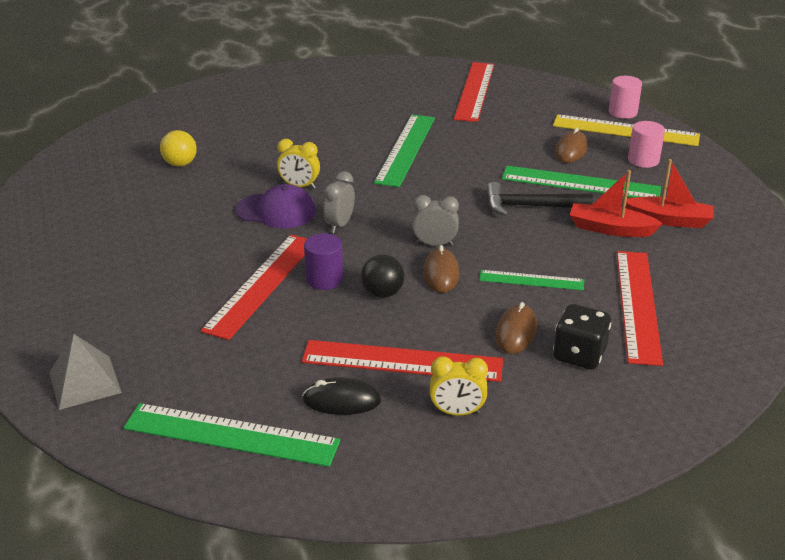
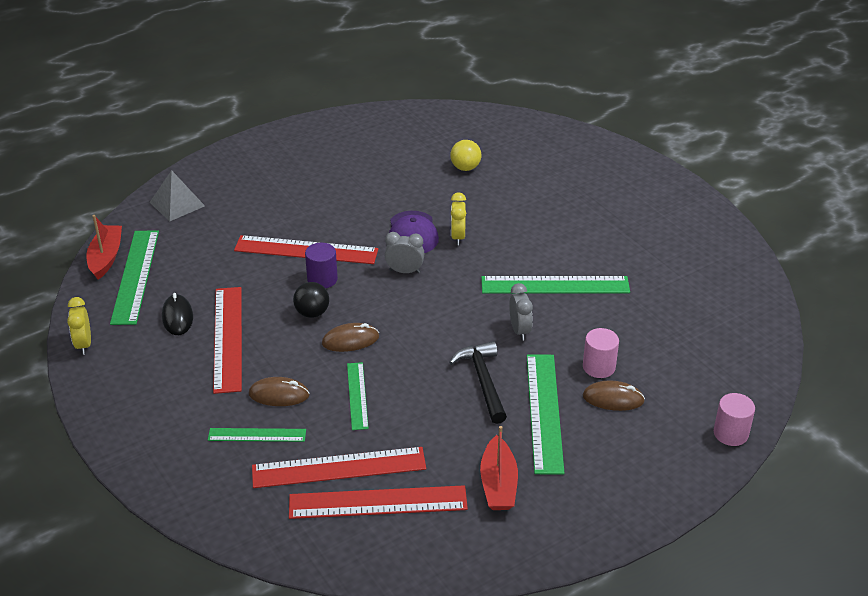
camera: 75 degrees right, 5 degrees up
(434, 244) = (394, 330): grey clock -> grey clock (519, 330)
(457, 412) = (174, 375): yellow clock -> yellow clock (84, 344)
(475, 91) = (711, 312): red ruler -> red ruler (378, 503)
(579, 355) = (257, 435): black dice -> green ruler
(610, 229) = (463, 440): red boat -> red boat (106, 257)
(625, 130) = (685, 439): yellow ruler -> none
(643, 160) = (619, 457): pink cylinder -> pink cylinder (599, 367)

